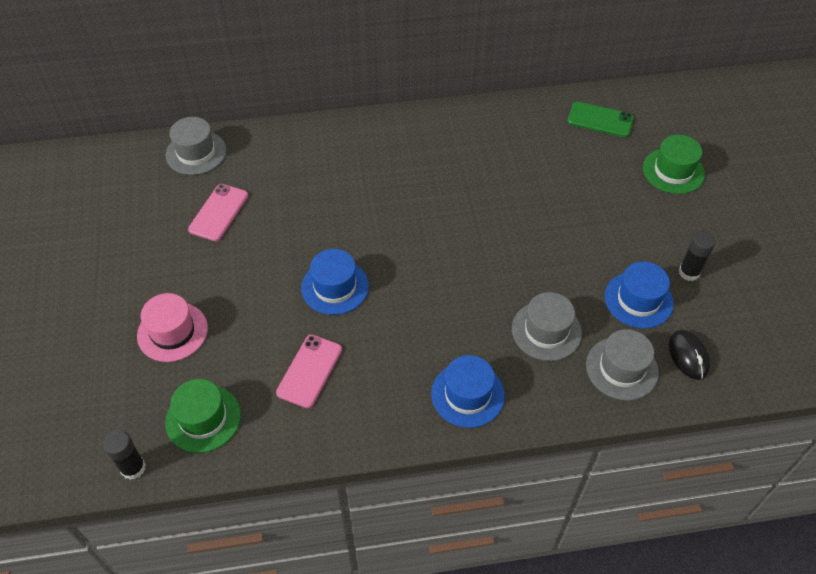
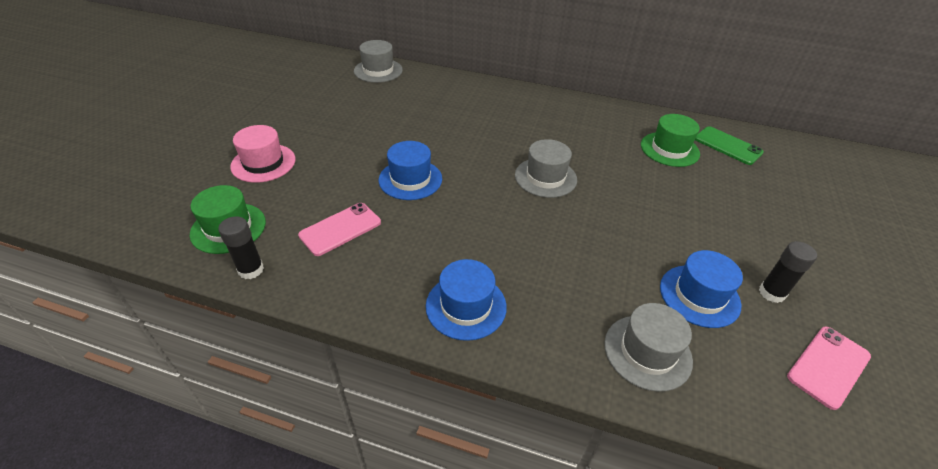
camera: 25 degrees right, 10 degrees down
(133, 468) = (144, 240): black glue stick -> black glue stick (251, 270)
(218, 212) = (363, 106): pink phone -> pink phone (828, 366)
(546, 331) = (582, 284): grey hat -> grey hat (545, 177)
(673, 171) = (789, 204): green hat -> green hat (669, 149)
(688, 356) = (736, 373): black mouse -> none

